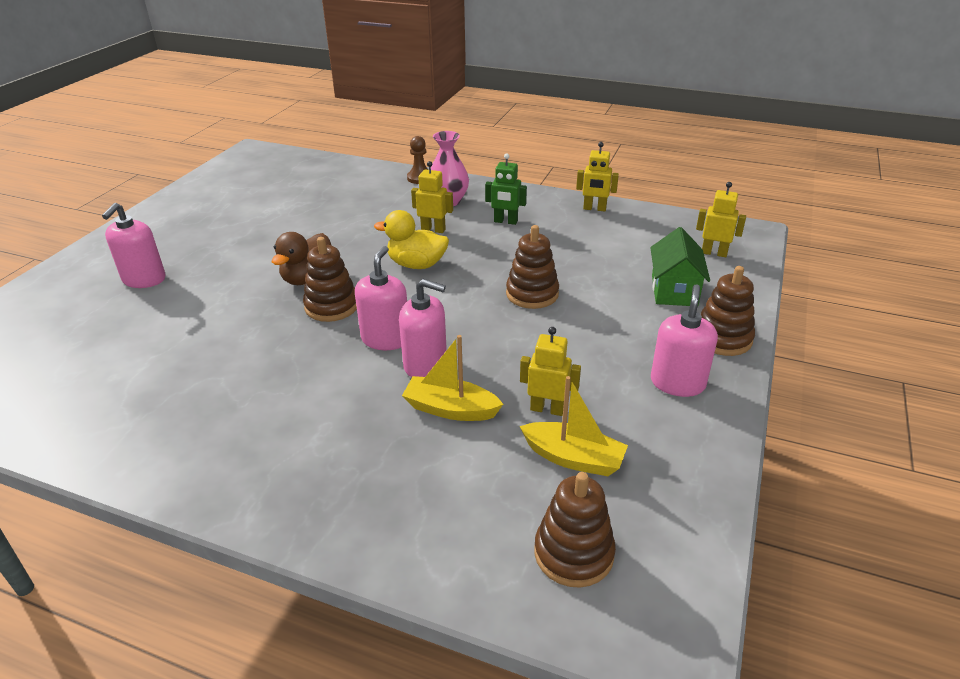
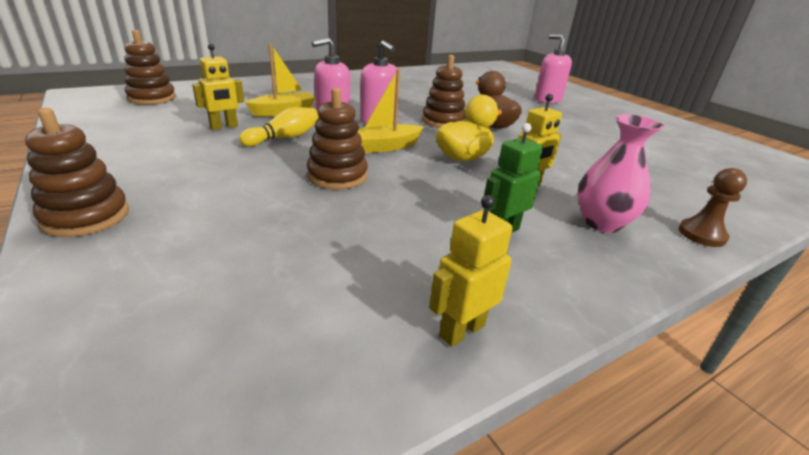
camera: 125 degrees right, 5 degrees down
(512, 358) = (284, 138): none -> yellow bowling pin
(573, 458) = (182, 117): yellow boat -> yellow boat (385, 147)
(674, 290) = (185, 245): green house -> none
(677, 383) = (126, 167): pink soap dispenser -> none
(714, 253) = (148, 356): yellow robot -> none

